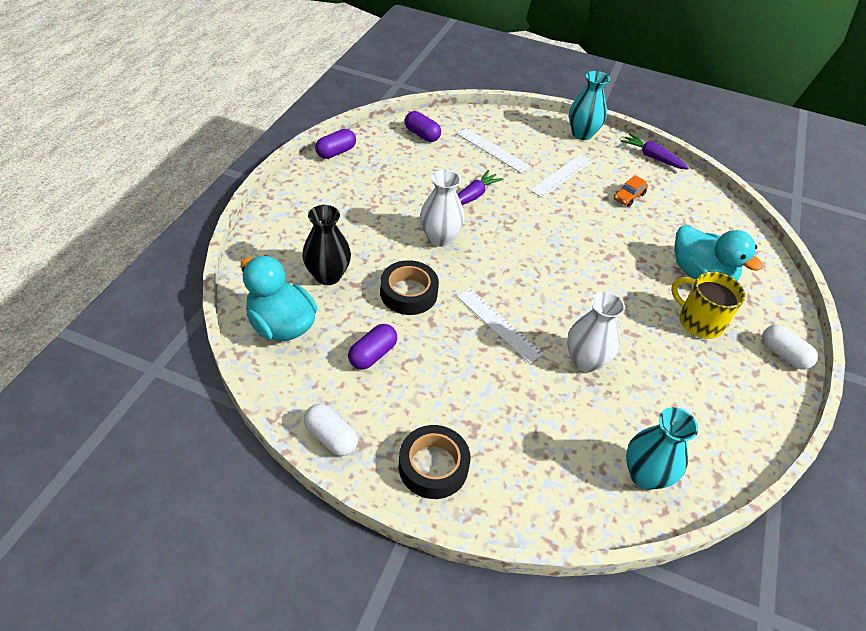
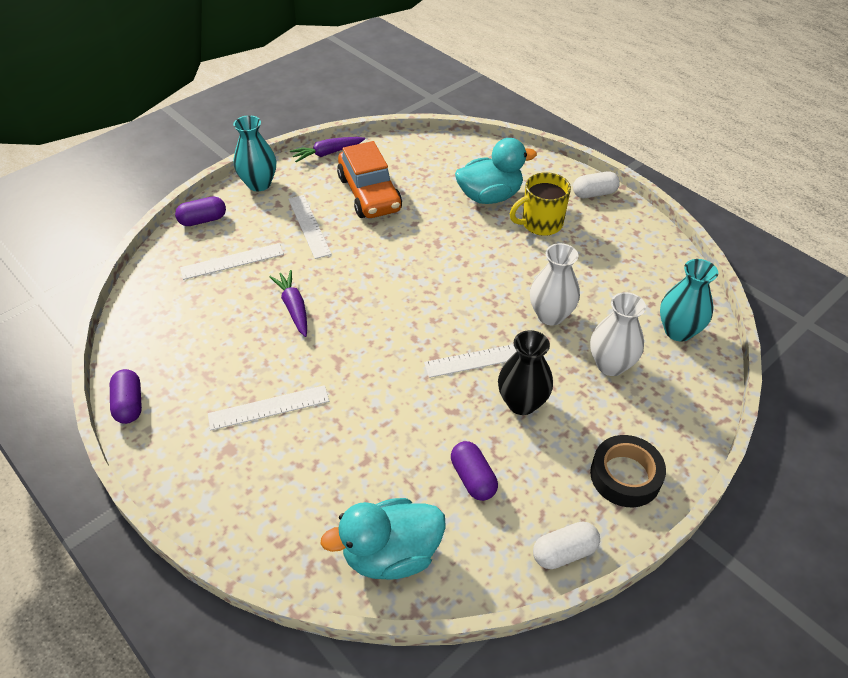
camera: 60 degrees left, 0 degrees up
(328, 276) = (339, 482): black vase -> black vase (522, 403)
(372, 217) = (269, 408): none -> white ruler
(408, 293) = (404, 416): black tape -> none
(422, 135) = (161, 310): purple capsule -> purple capsule (203, 220)
(440, 238) = (339, 359): white vase -> white vase (610, 365)
(629, 196) = (369, 194): orange car -> orange car, size x2.26

